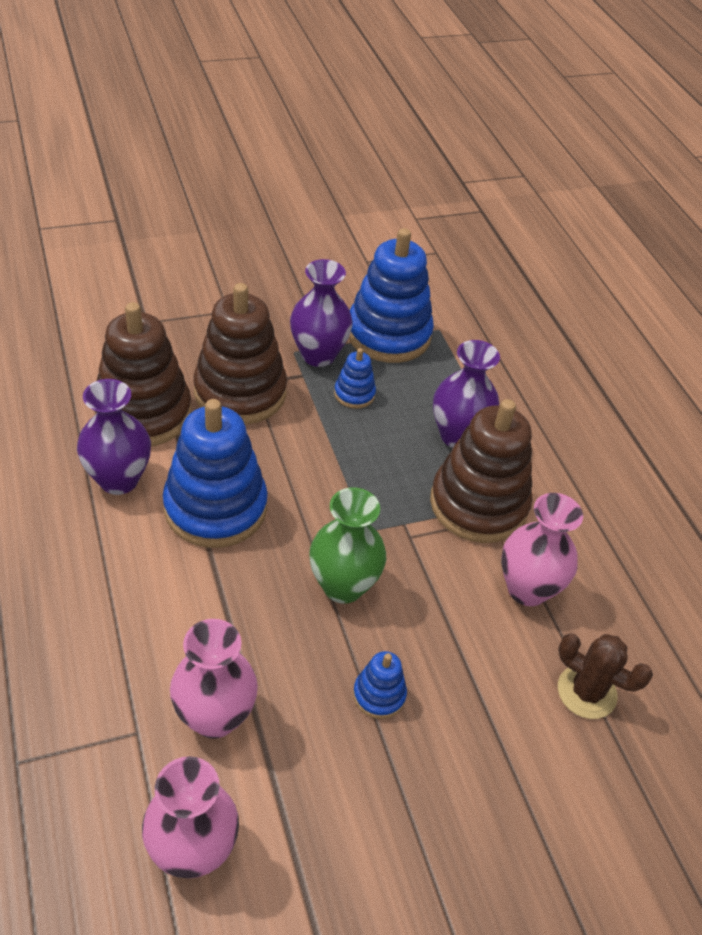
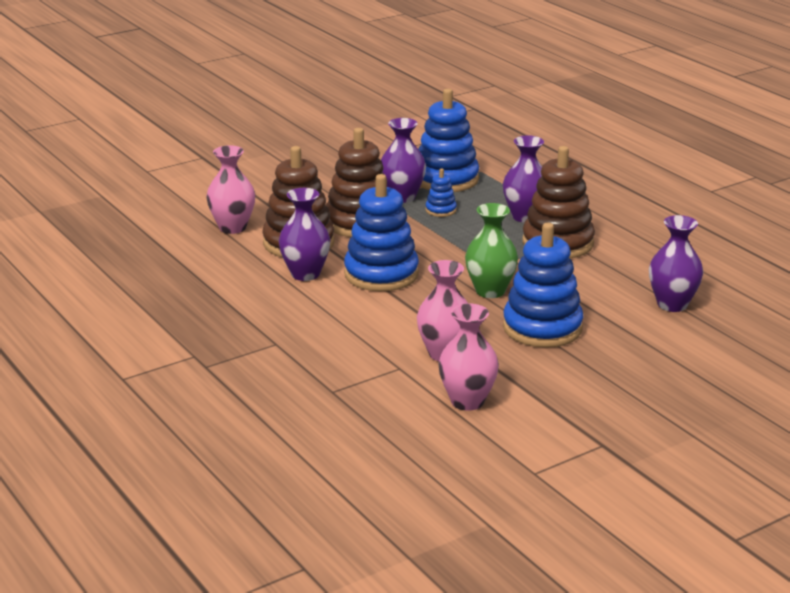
camera: 10 degrees left, 20 degrees down
(379, 695) = (542, 328): blue stacking toy -> blue stacking toy, size x2.20
(527, 589) = (611, 272): pink vase -> pink vase (232, 227)
(586, 692) = (672, 304): brown cactus -> purple vase

